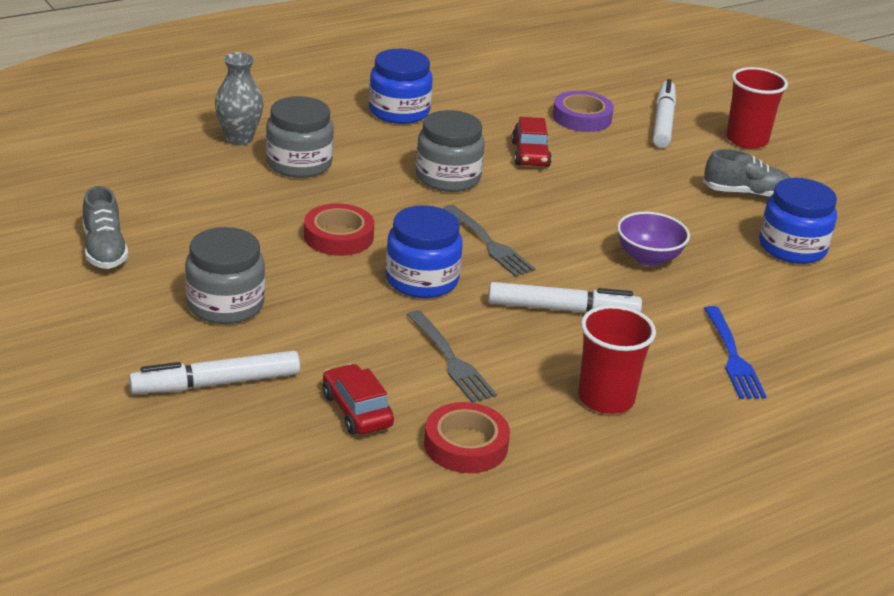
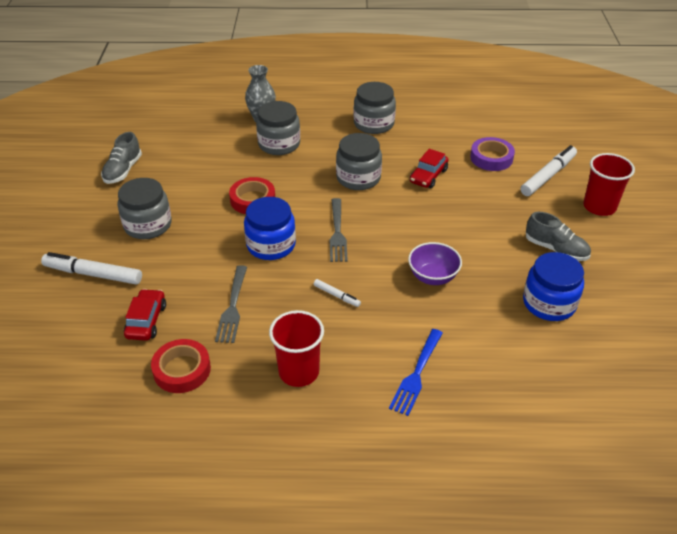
camera: 35 degrees right, 10 degrees up
(399, 111) = (374, 124): blue jar -> grey jar
(562, 309) = (336, 295): white marker -> white marker, size x0.50

